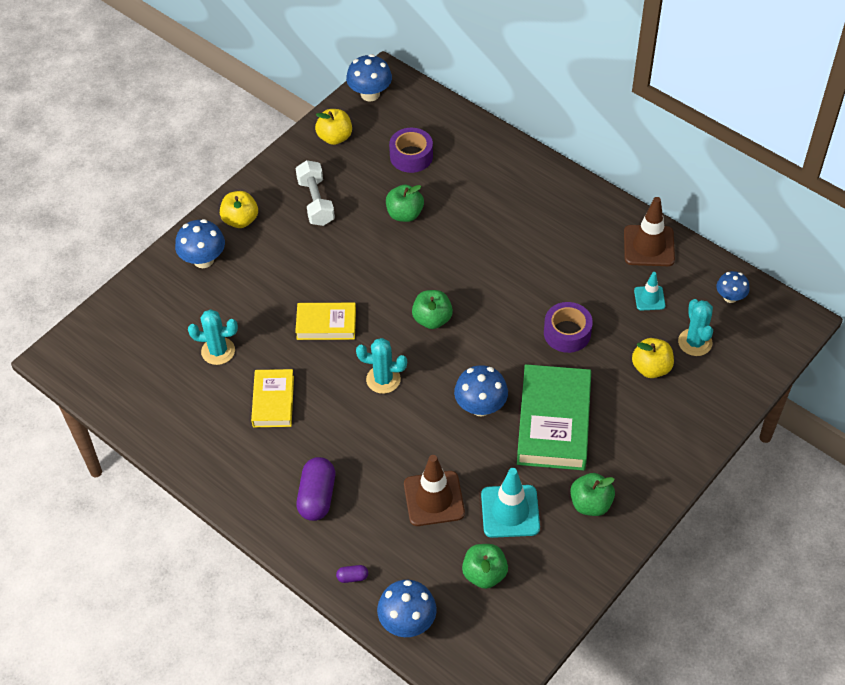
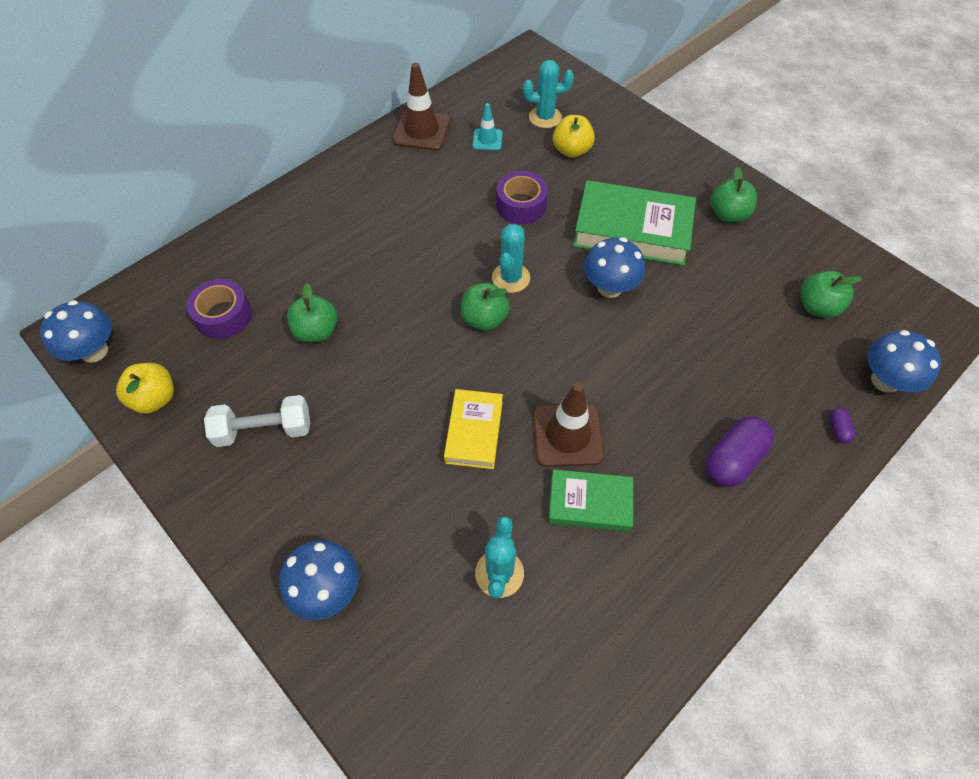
camera: 85 degrees left, 5 degrees up
(240, 220) = (265, 532): yellow apple -> none
(273, 401) = (589, 503): yellow book -> green book
(317, 497) = (732, 460): purple capsule -> purple capsule turned 60 degrees counterclockwise
(383, 379) = (565, 376): turquoise cactus -> turquoise cactus (511, 278)
(434, 498) = (729, 341): brown traffic cone -> brown traffic cone (567, 435)
(510, 511) = (741, 277): turquoise traffic cone -> none
(730, 297) = (496, 87): blue mushroom -> none

